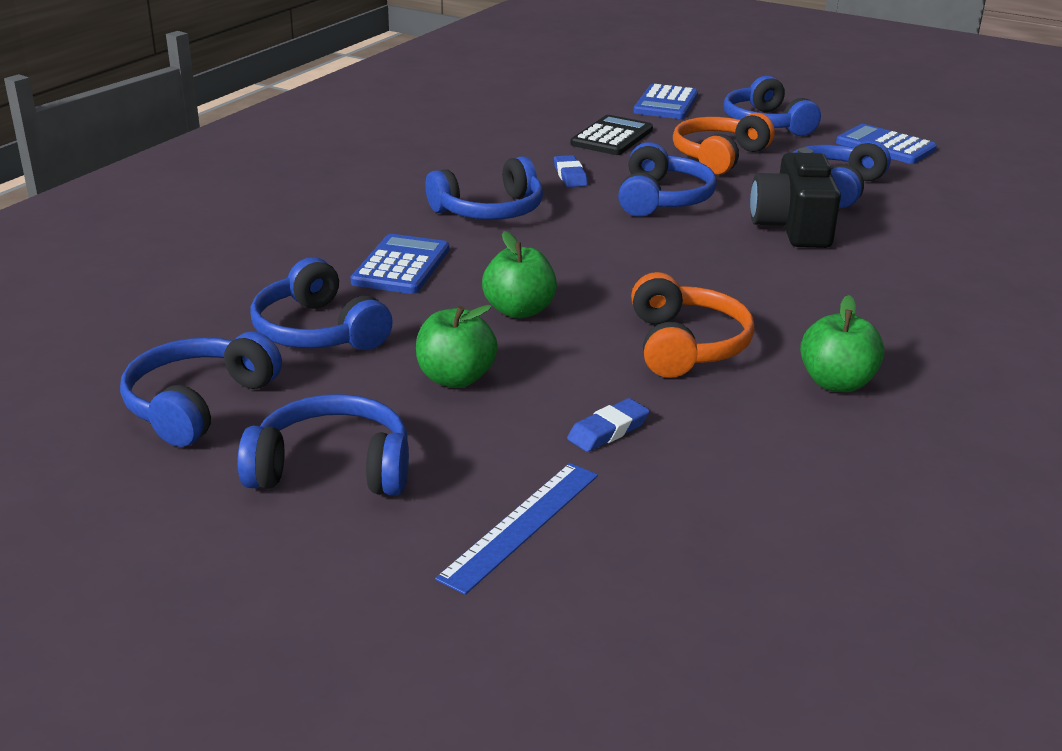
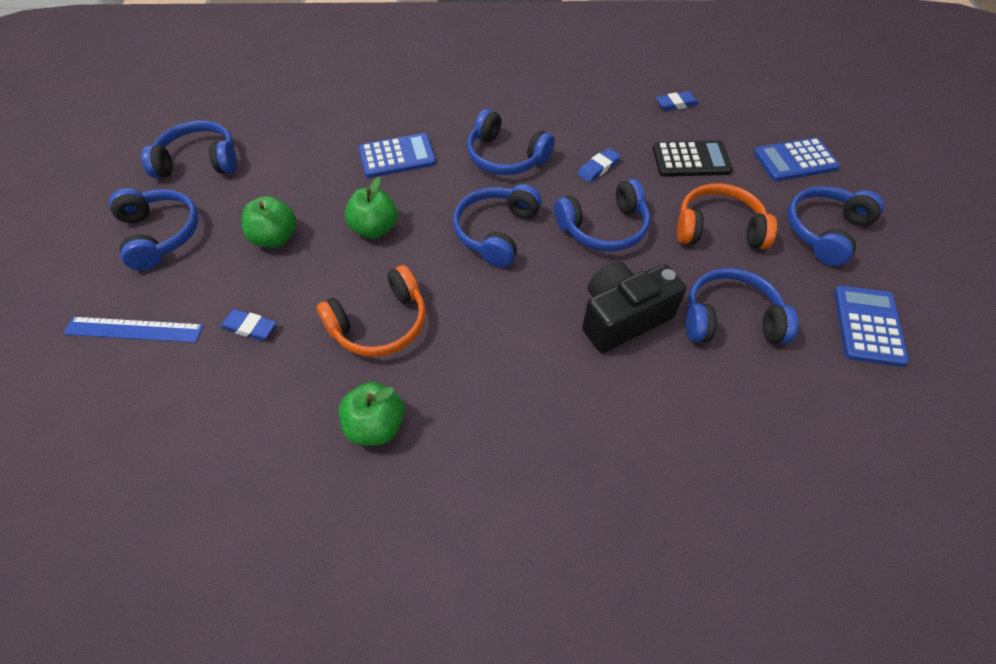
camera: 60 degrees right, 25 degrees up
(318, 331) = (297, 163): blue headphones -> blue headphones (496, 232)
(520, 117) = (676, 104): none -> blue eraser

